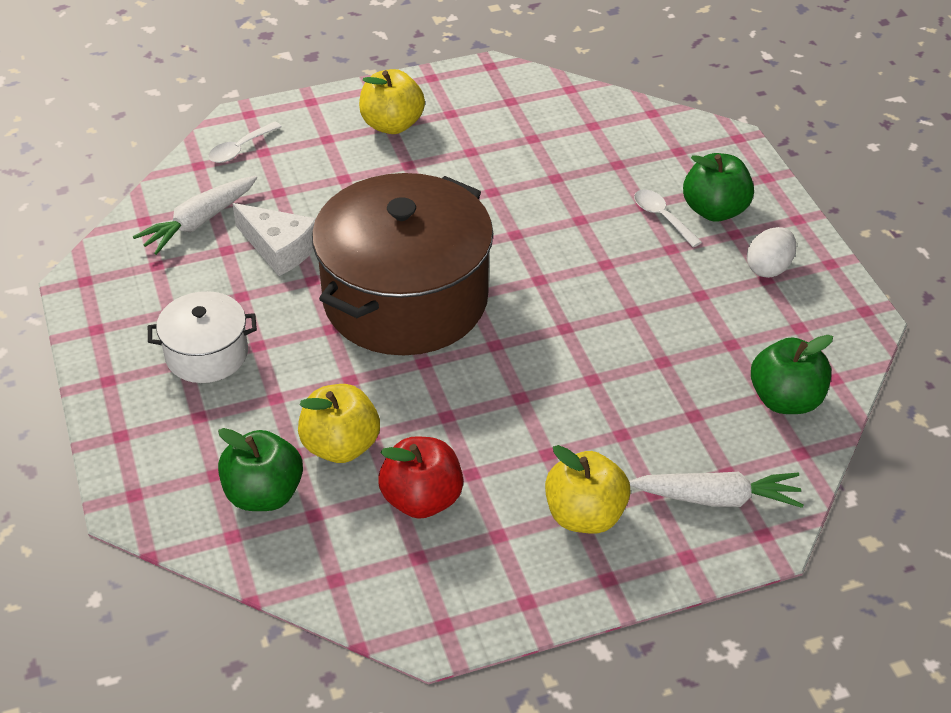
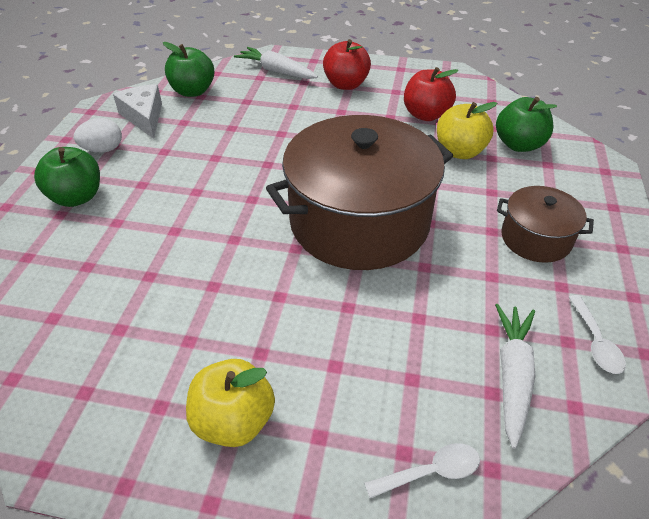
camera: 150 degrees left, 0 degrees up
(199, 222) = (512, 375): white carrot -> white carrot turned 60 degrees counterclockwise
(207, 354) = (536, 238): white pot -> brown pot
(279, 248) = (440, 309): white cheese -> white cheese (144, 117)
(585, 515) = (346, 84): yellow apple -> red apple
(662, 217) = (117, 207): white spoon -> white spoon (596, 342)

